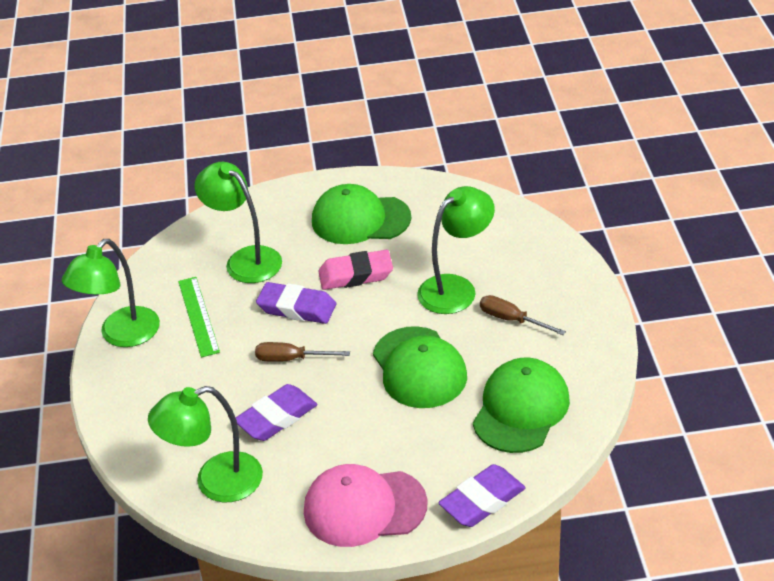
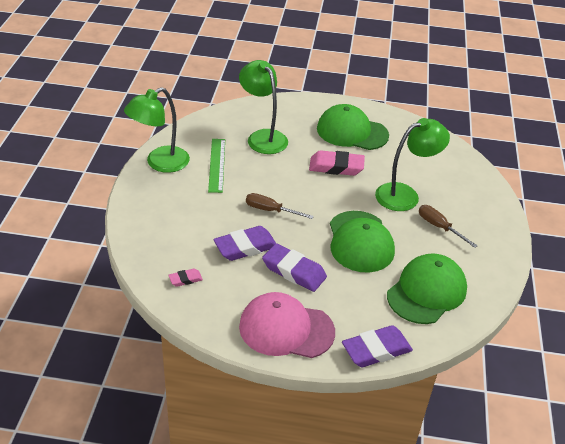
camera: 10 degrees right, 0 degrees up
(215, 482) = (185, 279): green lamp -> pink eraser
(297, 308) = (287, 178): purple eraser -> purple eraser (294, 271)

